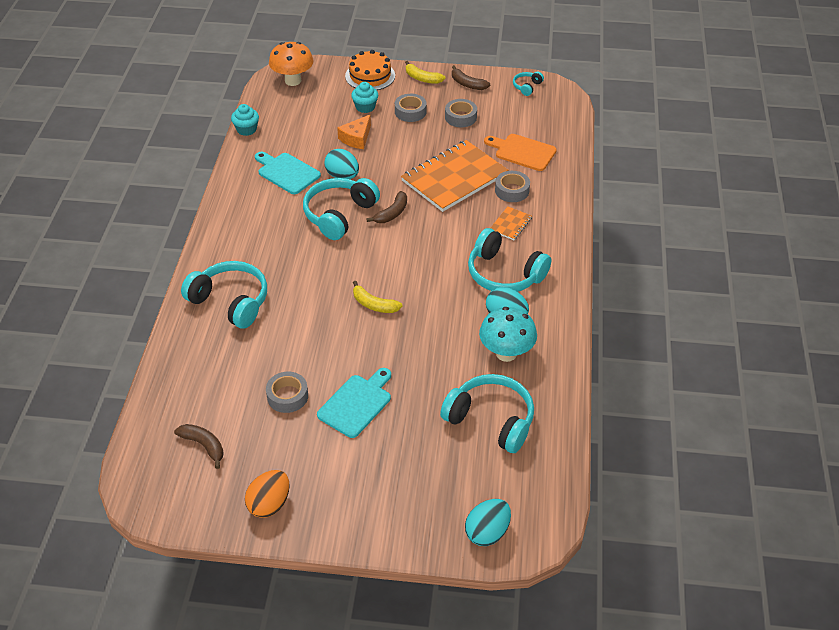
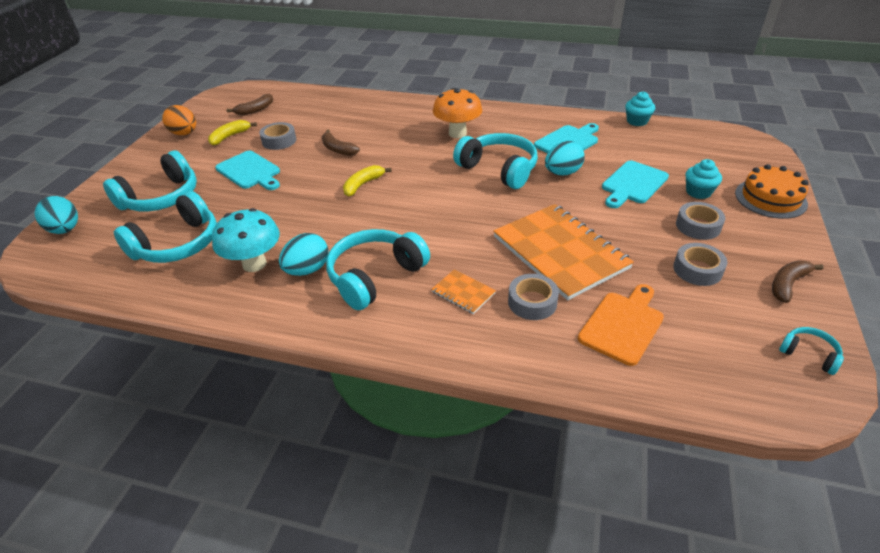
camera: 100 degrees right, 5 degrees down
(231, 301) = (396, 117): turquoise headphones -> turquoise headphones (161, 198)
(293, 81) = (736, 146): orange mushroom -> orange mushroom (457, 133)
(356, 138) = (633, 184): orange cheese -> turquoise cutting board
(392, 213) = (497, 202): brown banana -> brown banana (338, 149)
(422, 78) = (783, 241): yellow banana -> yellow banana (230, 136)

